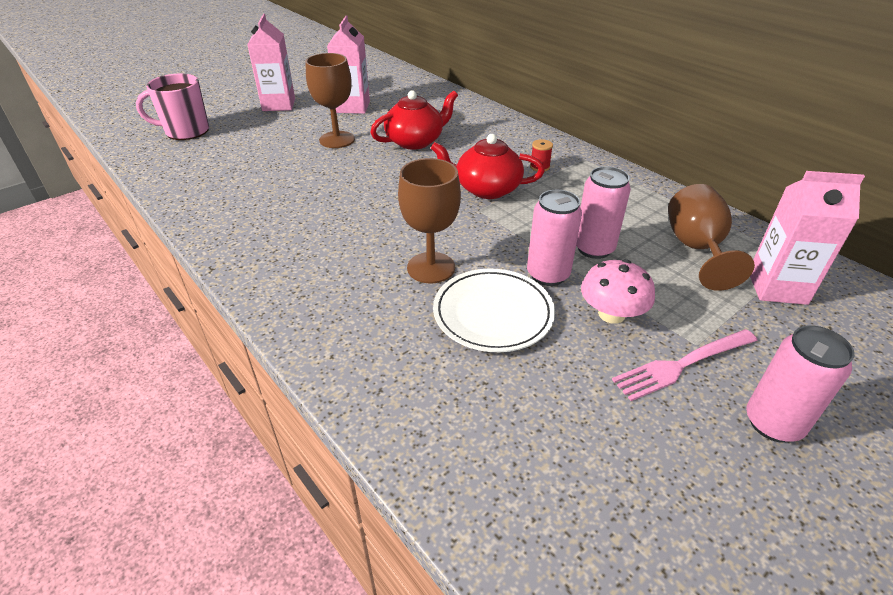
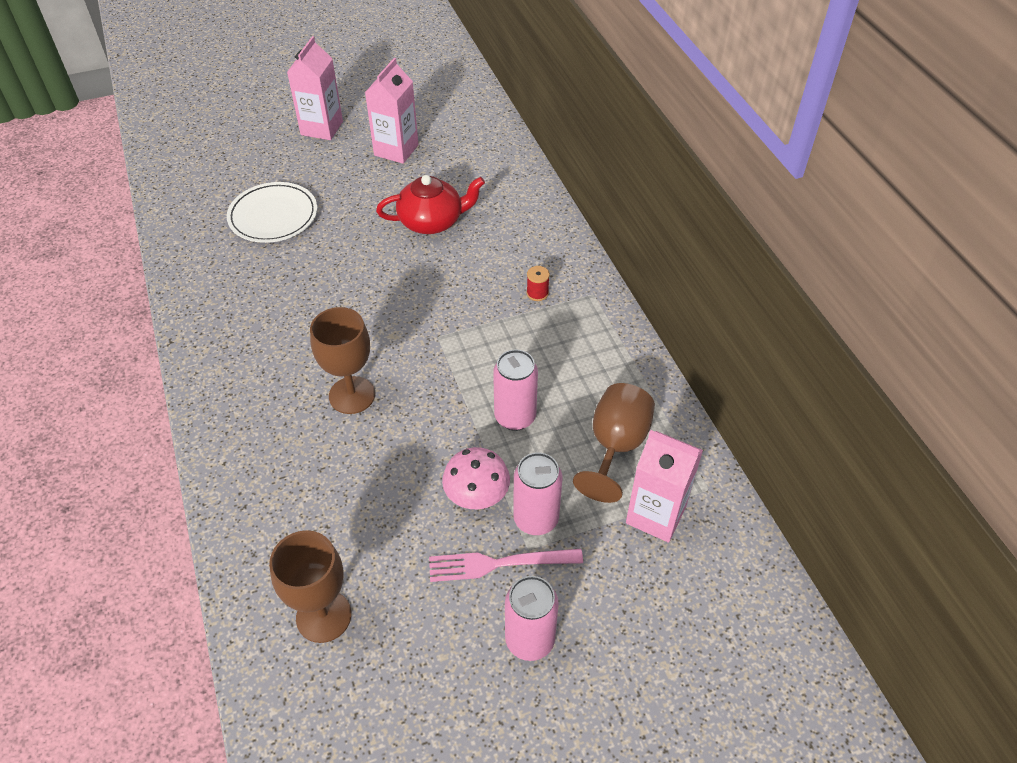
camera: 20 degrees right, 10 degrees up
(186, 131) = (215, 150): pink mug -> none
(337, 140) = (354, 199): brown goblet -> brown goblet (323, 616)
(486, 189) = (462, 310): red teapot -> none
(493, 313) = (375, 461): white plate -> white plate (273, 216)
(548, 275) = (450, 434): pink can -> pink can (536, 519)

